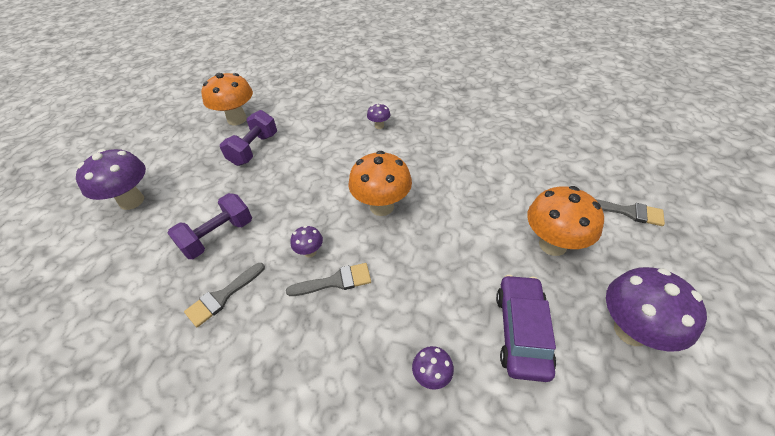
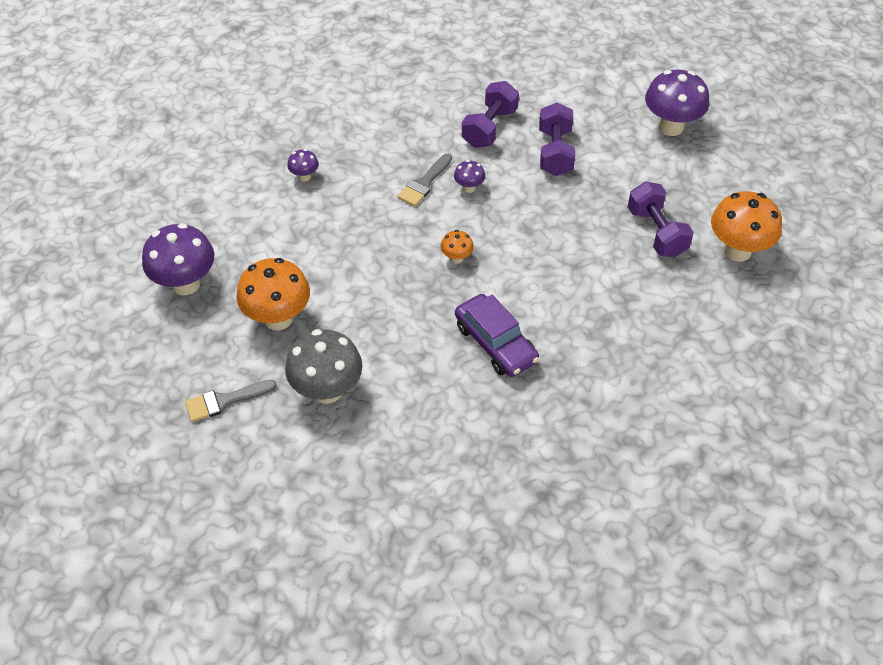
camera: 135 degrees right, 5 degrees up
(222, 296) = (489, 128): grey brush -> purple dumbbell
(379, 126) = (572, 349): purple mushroom -> none
(382, 206) = (456, 258): orange mushroom -> orange mushroom, size x0.48
(522, 331) = (263, 235): purple car -> purple car (495, 343)
(544, 180) = (327, 390): none -> grey mushroom

